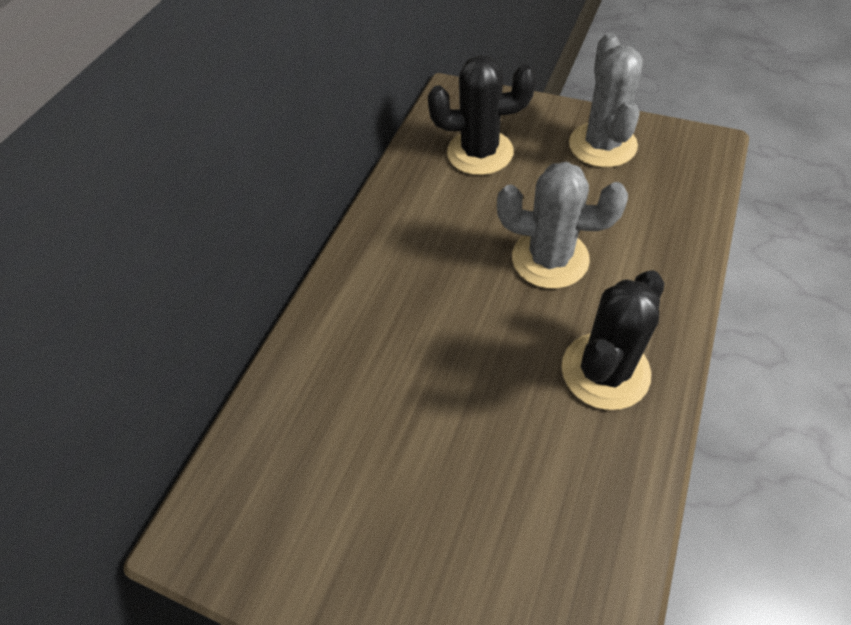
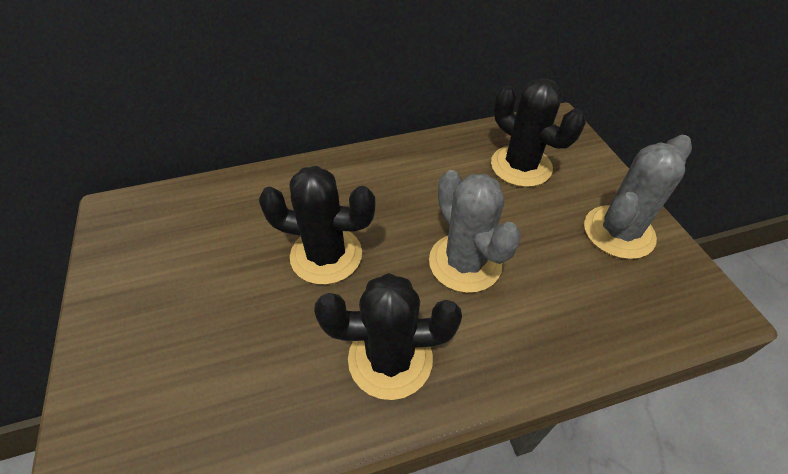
camera: 45 degrees right, 5 degrees down
(452, 356) = (326, 255): none -> black cactus

